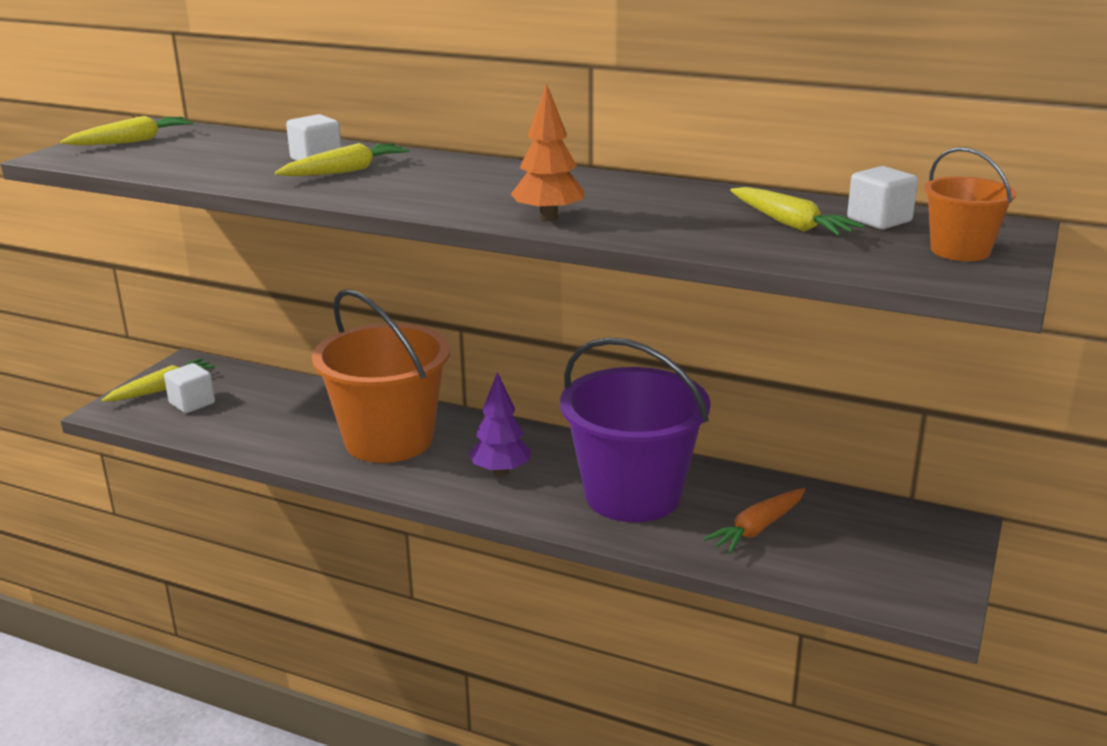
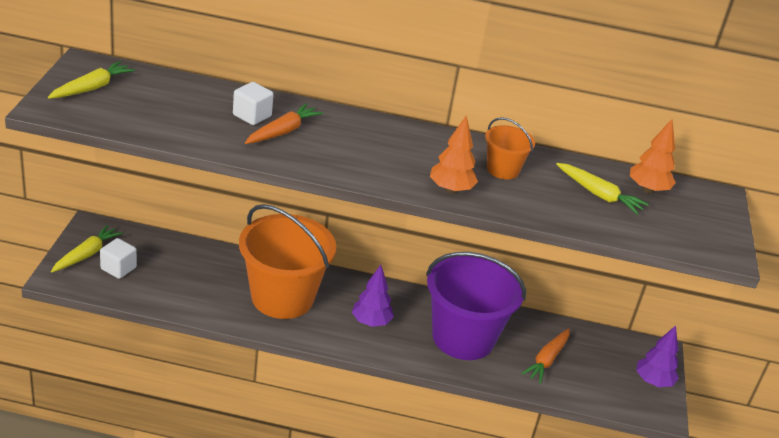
camera: 20 degrees left, 10 degrees up
(346, 171) = (283, 131): yellow carrot -> orange carrot
(879, 220) = (647, 189): white cube -> orange tree
(933, 566) = (653, 381): none -> purple tree
(960, 251) = (701, 221): orange bucket -> orange bucket (502, 169)

